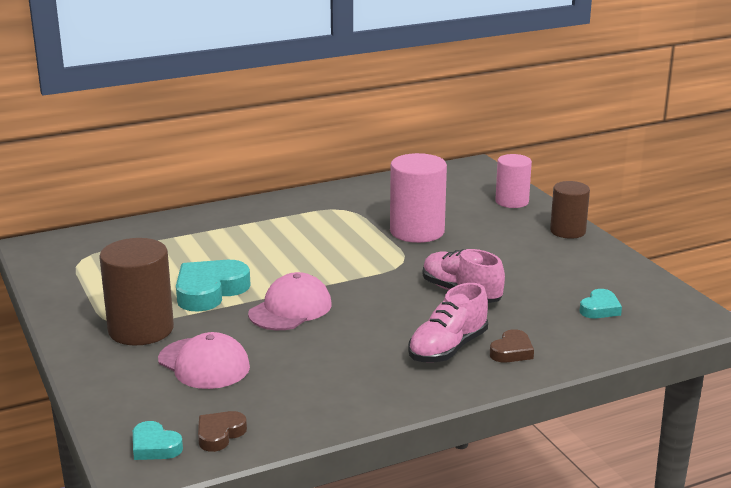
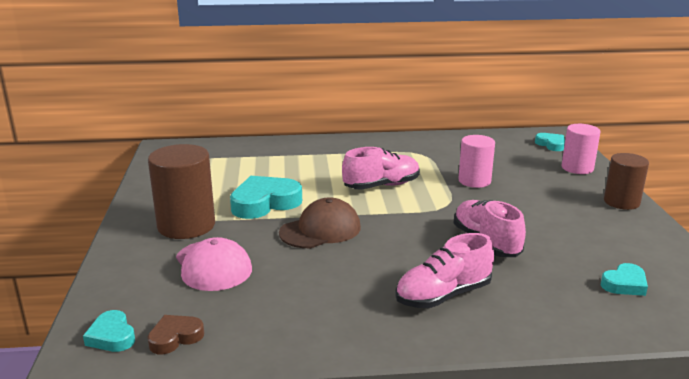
camera: 20 degrees right, 0 degrees up
(290, 309) = (320, 230): pink cap -> brown cap
(324, 252) = (381, 186): none -> pink shoe
(417, 231) = (474, 181): pink cylinder -> pink cylinder, size x0.65
(474, 179) = (551, 144): none -> turquoise heart
(512, 351) = (508, 312): brown heart -> none

